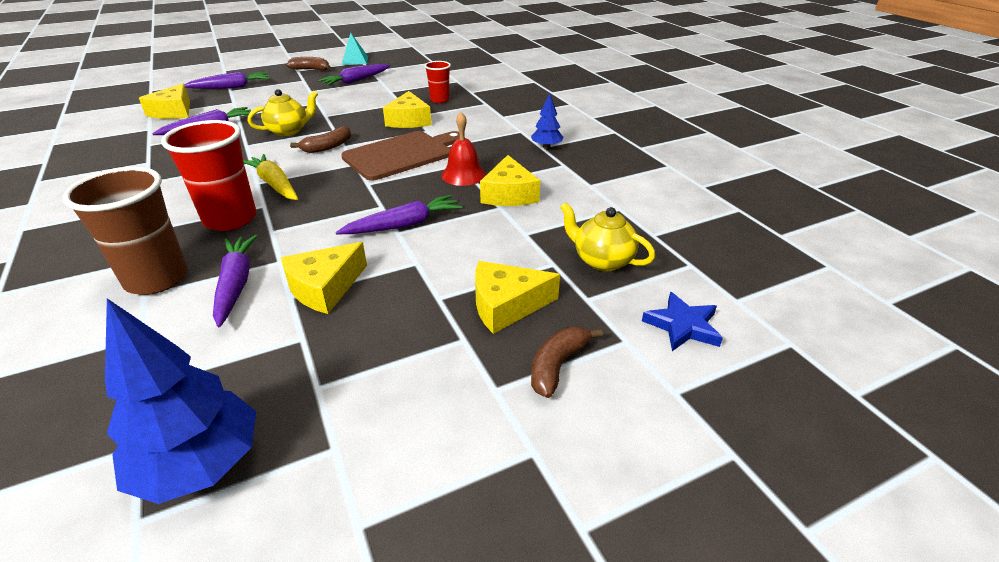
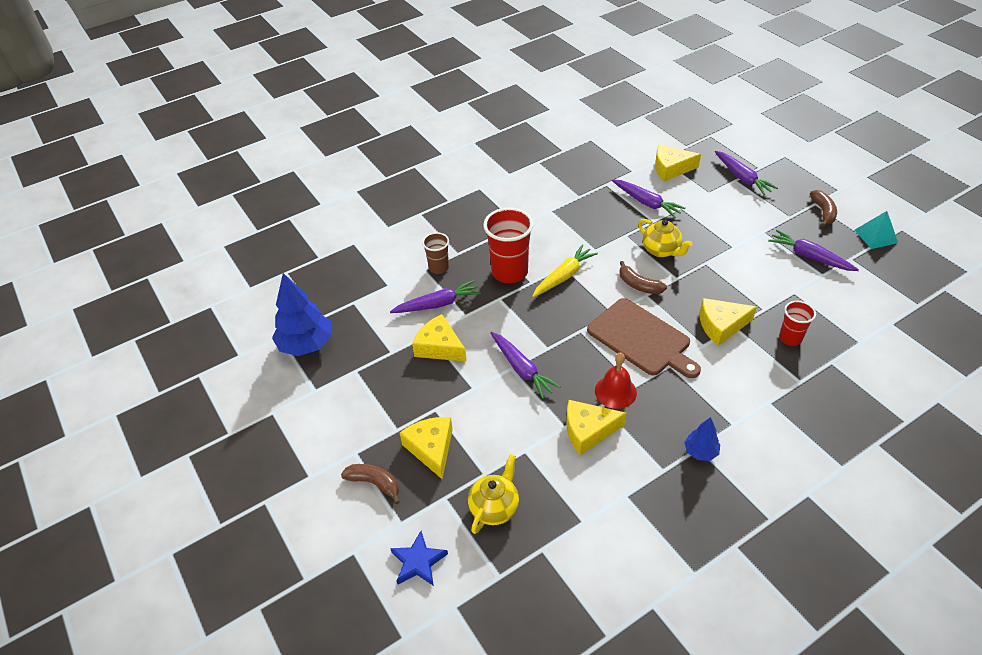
camera: 85 degrees right, 10 degrees up
(157, 279) = (438, 268): brown cup -> brown cup, size x0.56

